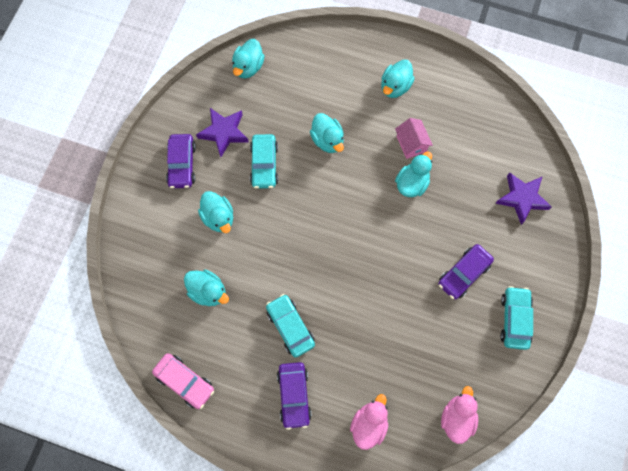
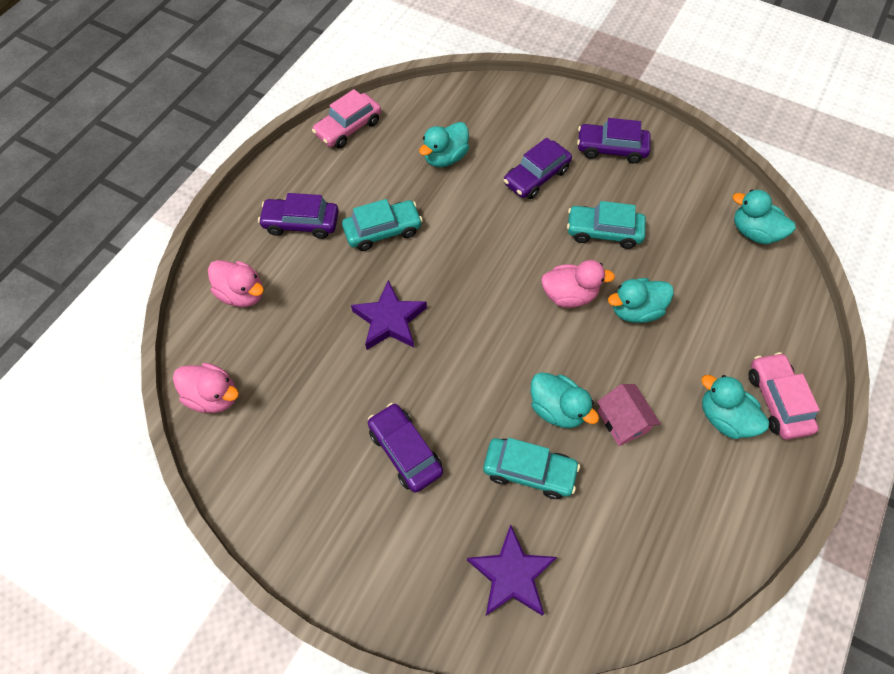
camera: 100 degrees right, 10 degrees down
(218, 217) = (536, 177): turquoise duck -> purple car
(224, 132) = (653, 195): purple star -> purple star (389, 320)
(323, 184) = (569, 295): none -> pink duck
(376, 57) = (777, 400): none -> pink car
(411, 144) = (622, 421): pink house -> pink house turned 75 degrees clockwise
(514, 319) = (320, 508): turquoise car -> turquoise car (529, 471)

